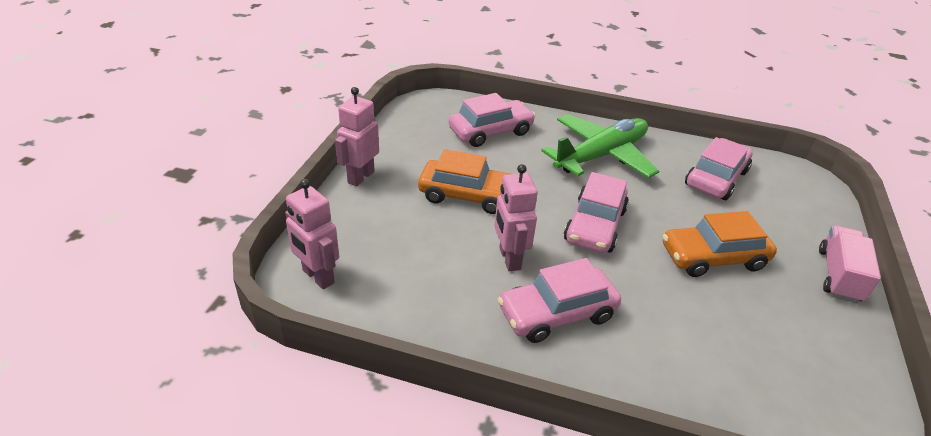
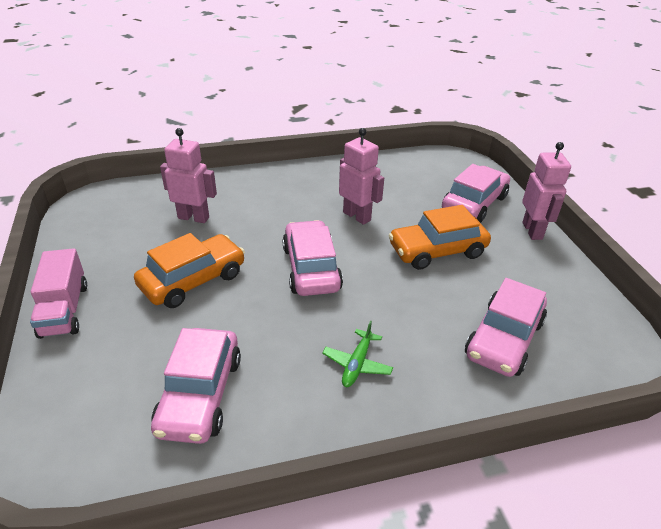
camera: 150 degrees right, 0 degrees up
(318, 277) = (455, 165): pink robot -> pink robot (193, 217)
(557, 313) = (299, 197): pink car -> pink car (474, 203)
(601, 155) = (357, 364): green plane -> green plane, size x0.42

